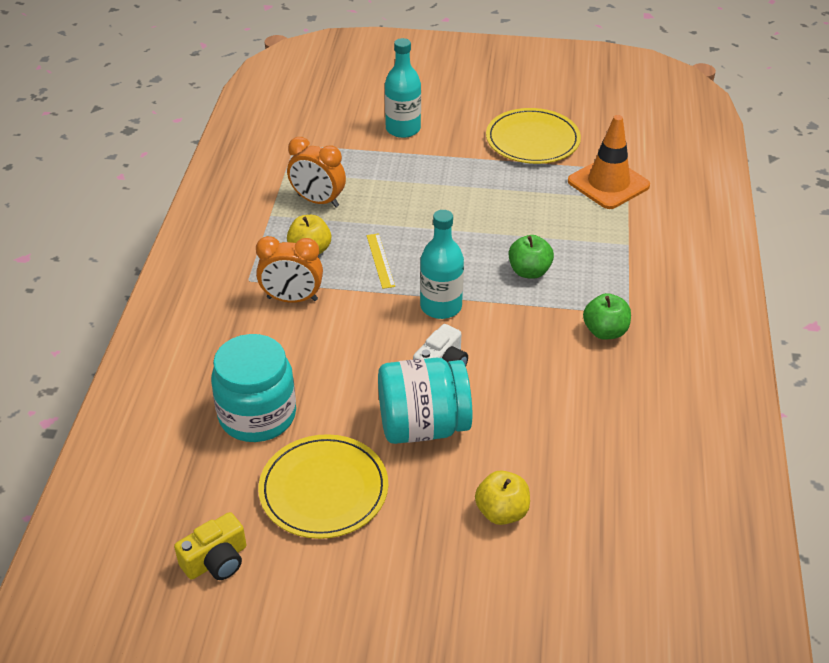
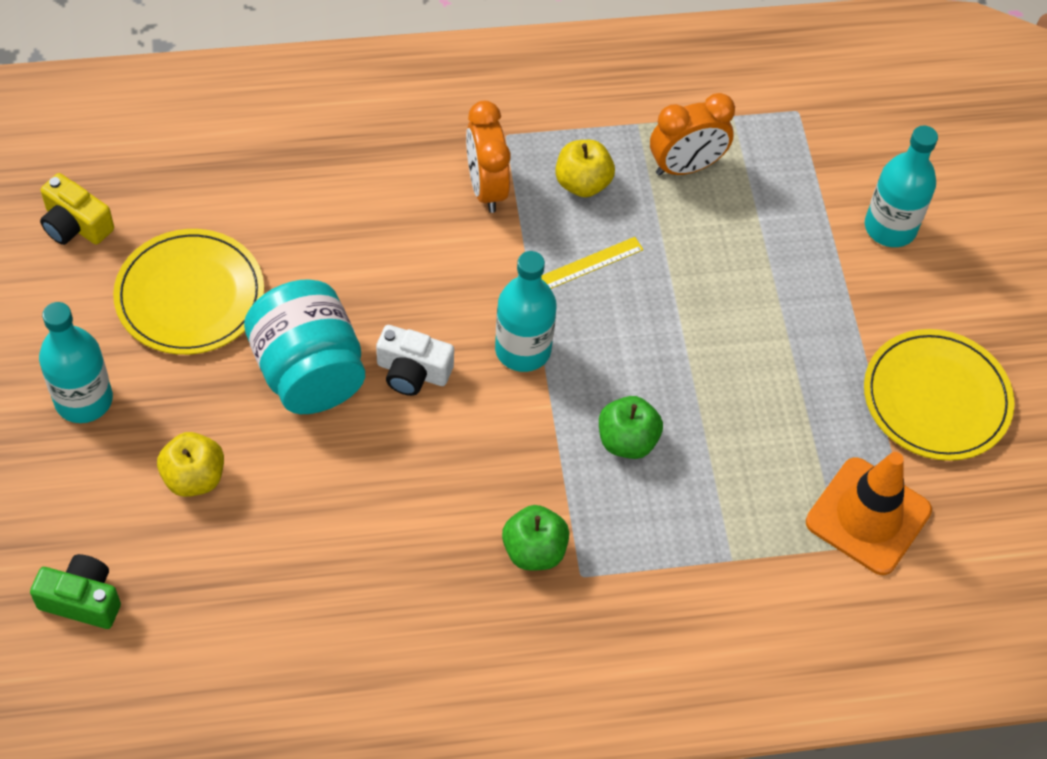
camera: 70 degrees right, 15 degrees up
(257, 415) = (284, 205): turquoise jar -> none
(318, 201) = (686, 167): orange clock -> orange clock turned 120 degrees counterclockwise
(405, 578) = (84, 400): none -> turquoise bottle
(601, 604) = (82, 600): none -> green camera

